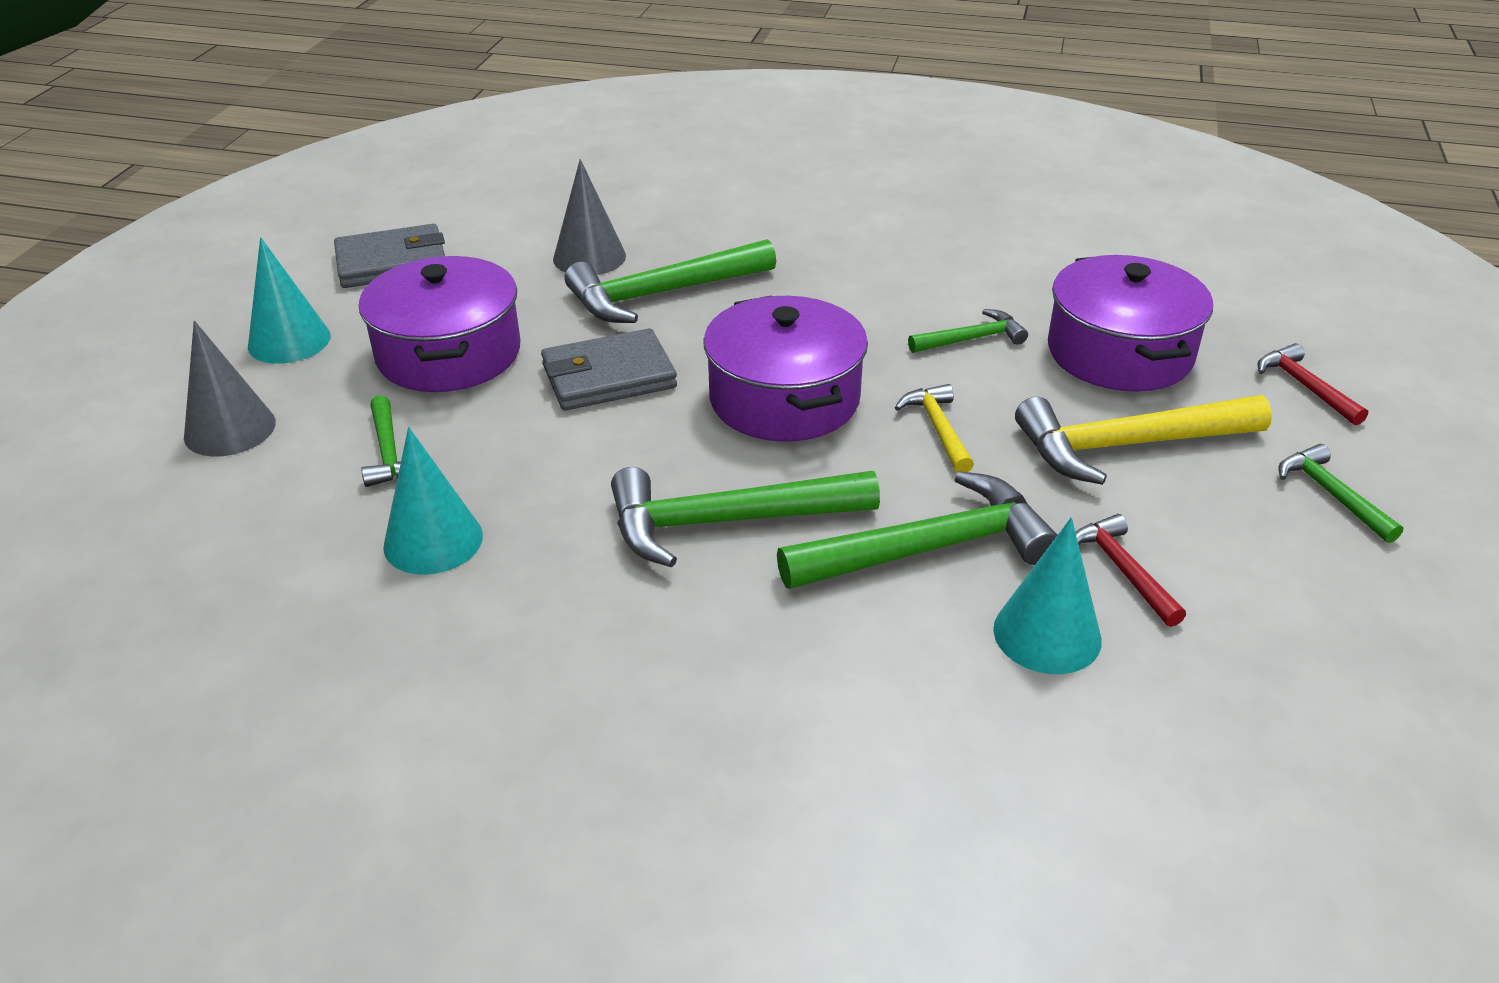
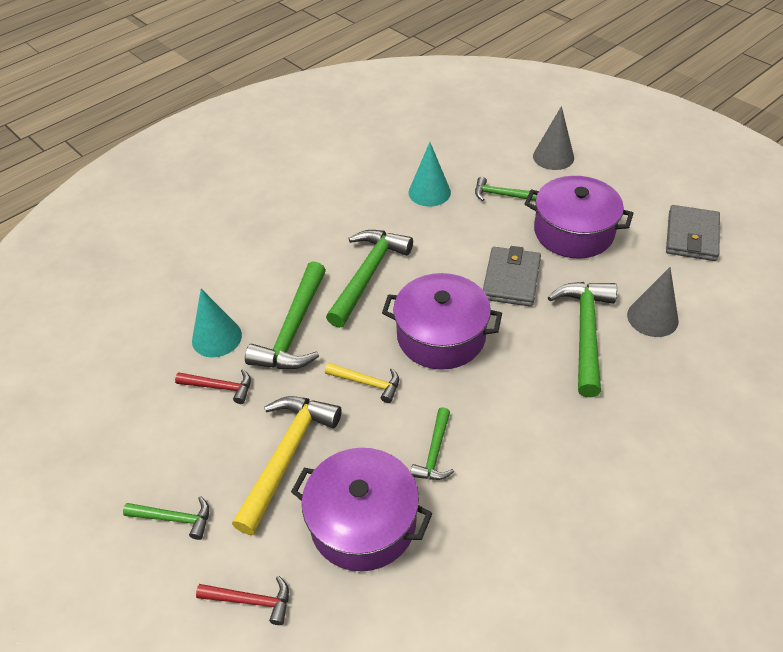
camera: 125 degrees right, 10 degrees up
(289, 341) = (622, 185): turquoise cone -> none

